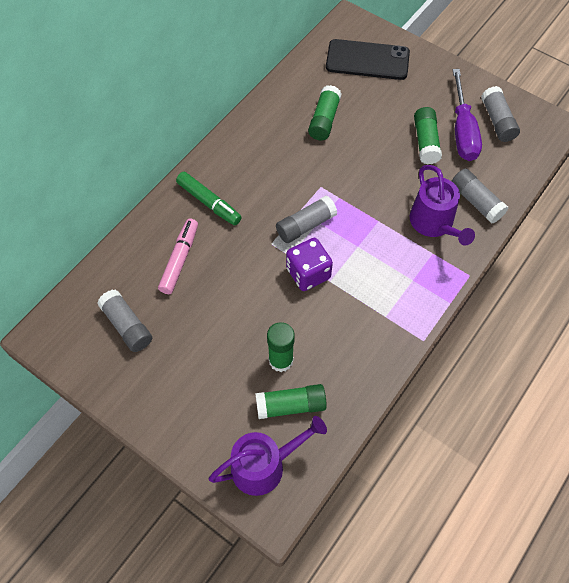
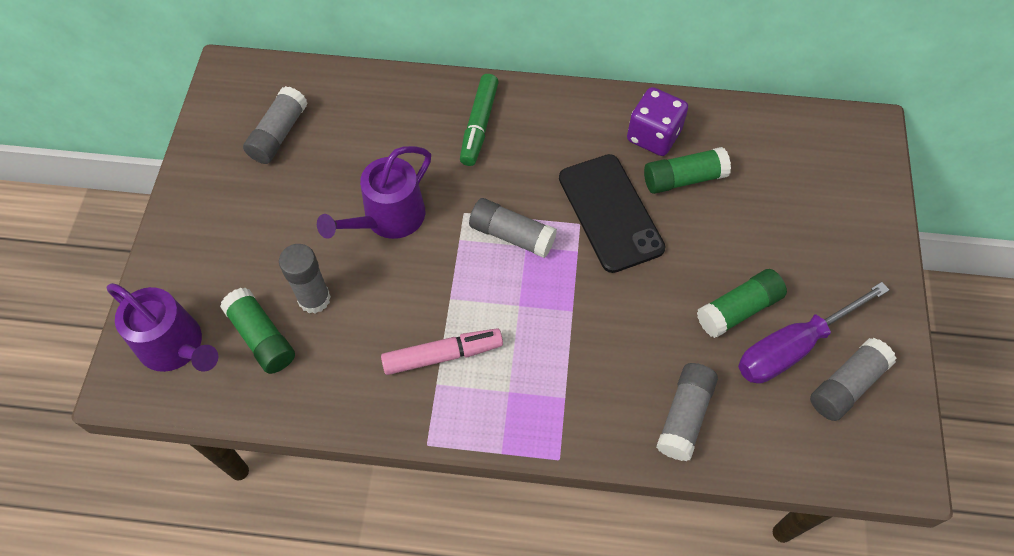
camera: 60 degrees right, 0 degrees up
(180, 259) = (387, 137): pink marker -> pink marker (443, 355)
(281, 360) = (314, 299): green glue stick -> grey glue stick
(308, 273) = (446, 270): purple dice -> purple dice (653, 136)
(367, 60) = (820, 180): black phone -> black phone (610, 213)
(434, 223) = (612, 379): purple watering can -> purple watering can (388, 218)

